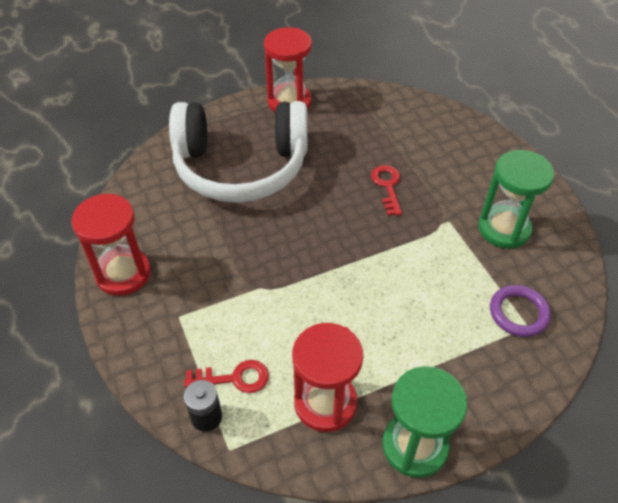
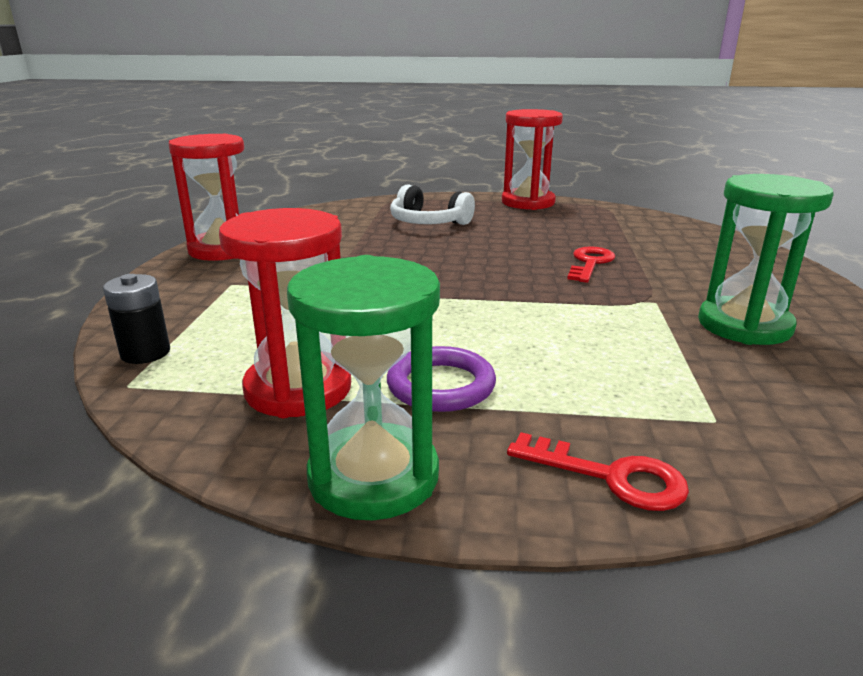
camera: 30 degrees right, 25 degrees down
(234, 378) = (221, 336): red key -> red key (611, 477)
(241, 166) = (428, 223): white headphones -> white headphones, size x0.47
(518, 313) = (707, 402): purple ring -> purple ring (441, 385)

